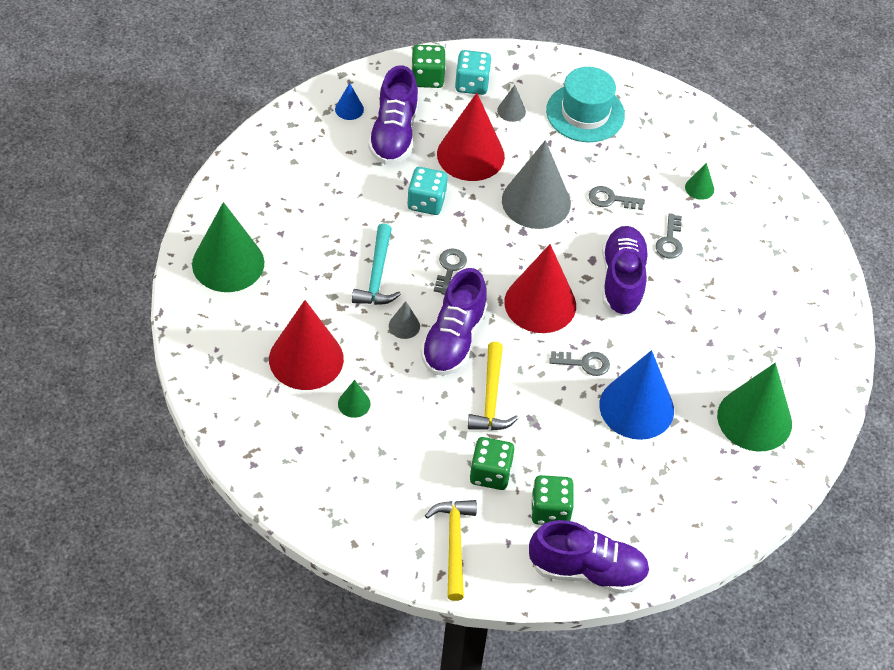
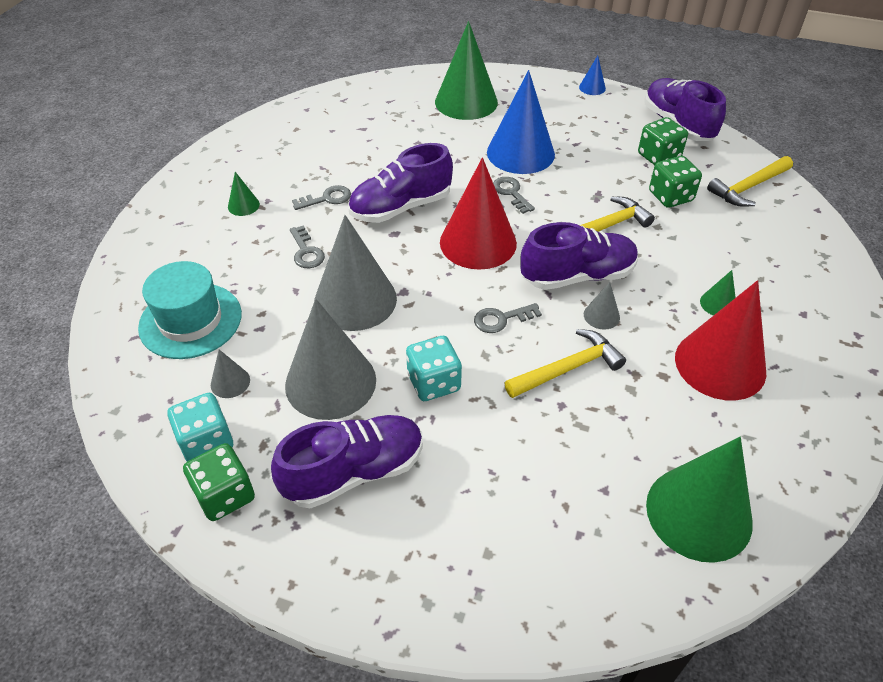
camera: 120 degrees left, 5 degrees down
(349, 109) = (346, 549): blue cone -> blue cone (592, 88)
(377, 275) = (567, 368): turquoise hammer -> yellow hammer
(470, 155) = (330, 382): red cone -> grey cone

